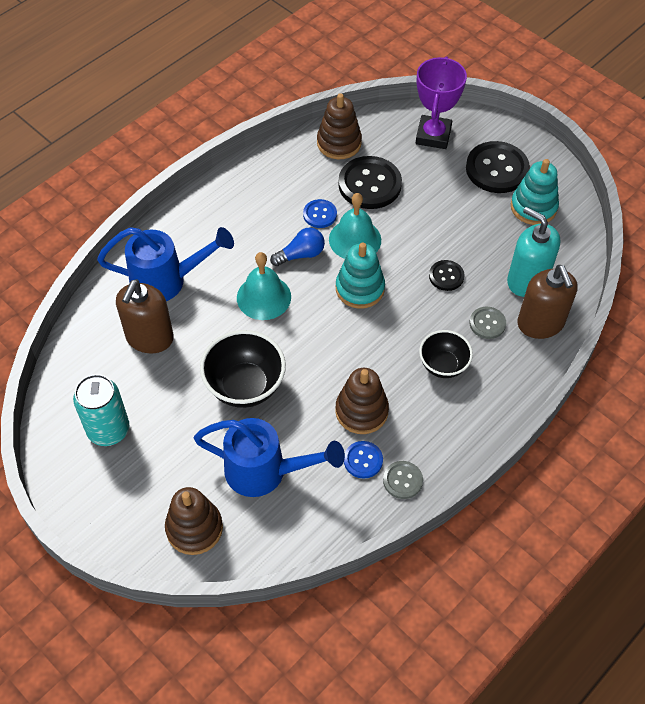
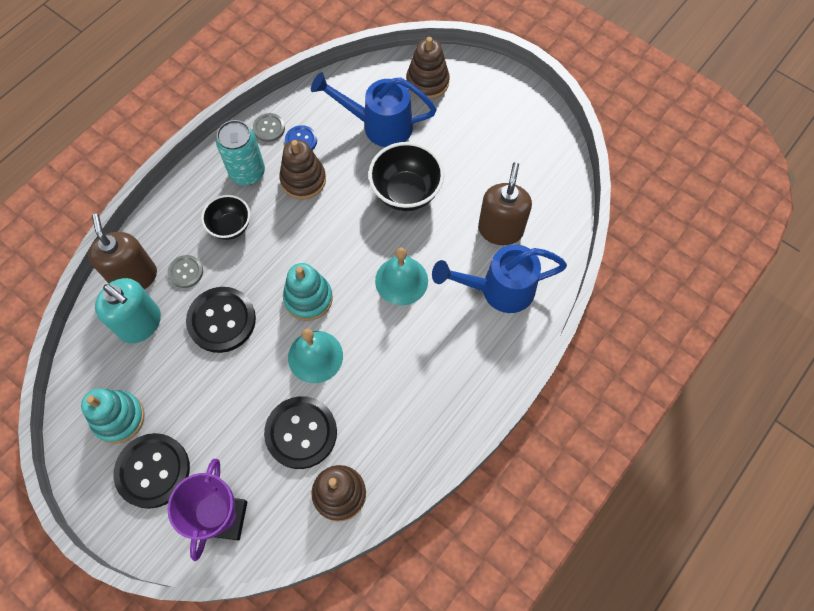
camera: 175 degrees right, 10 degrees up
(108, 430) = (513, 146): turquoise can -> turquoise can (247, 173)
(301, 254) = (370, 332): blue light bulb -> none
(320, 214) = (354, 385): blue button -> none
(446, 276) = (222, 320): black button -> black button, size x1.91

